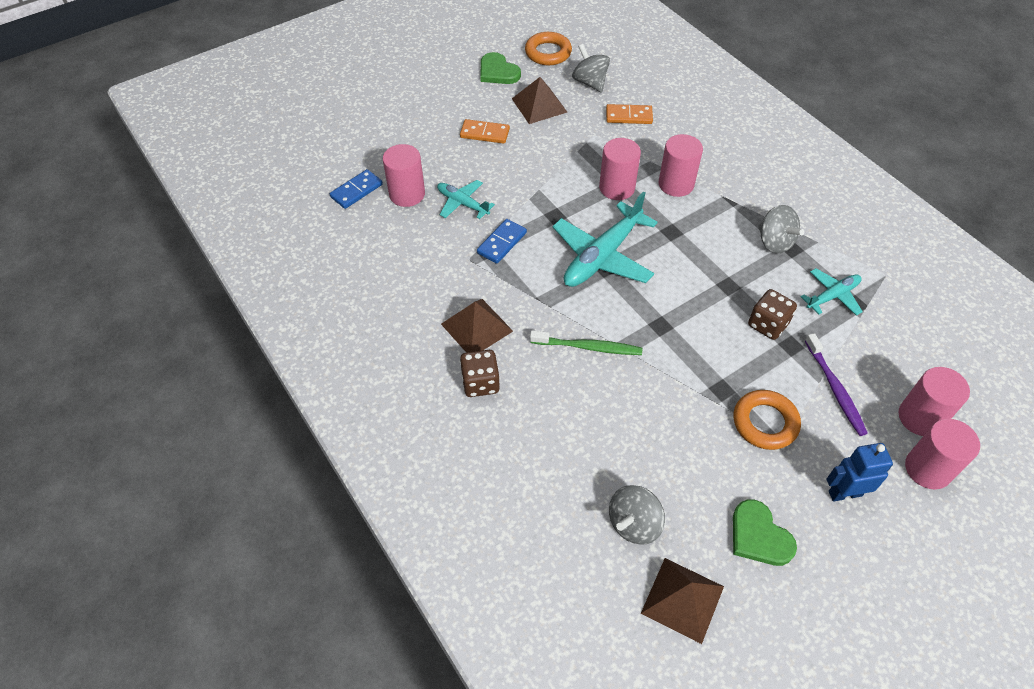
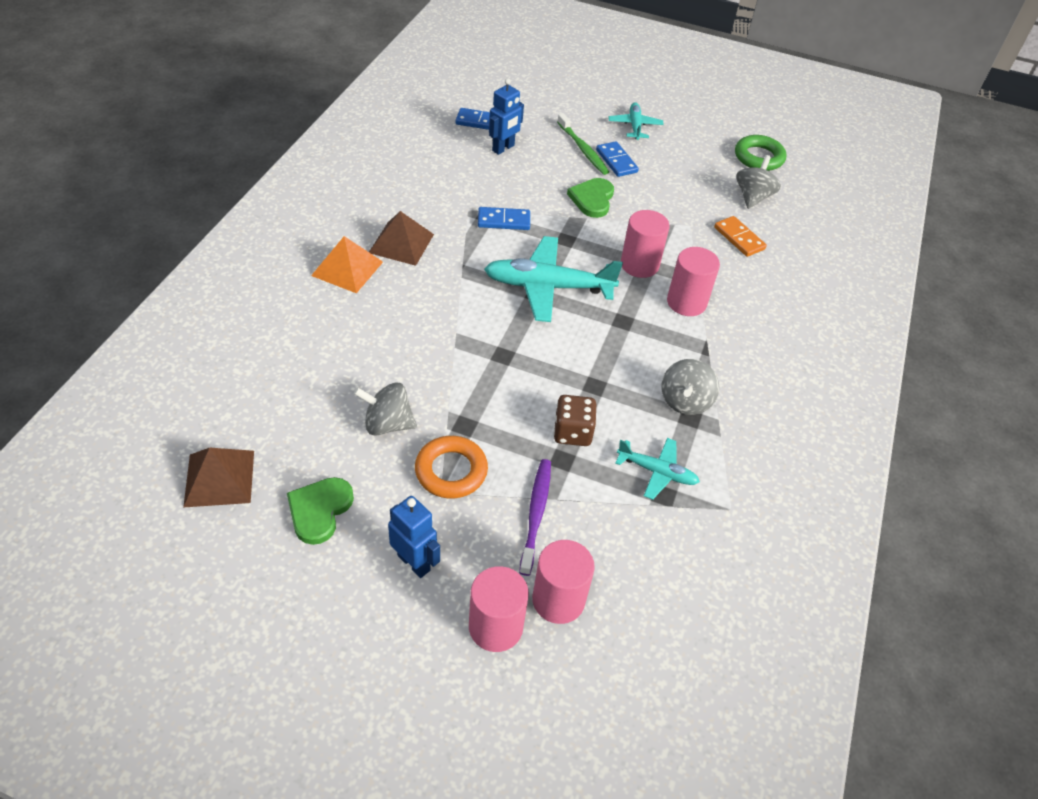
camera: 50 degrees right, 5 degrees down
(407, 194) = (503, 148): pink cylinder -> blue robot
(462, 203) = (524, 182): turquoise plane -> turquoise plane (635, 126)
(480, 383) = (347, 268): brown dice -> orange pyramid
(484, 133) = (616, 161): orange domino -> blue domino
(498, 72) = (698, 138): green heart -> green heart (592, 199)
(539, 105) = (687, 178): brown pyramid -> none
(548, 53) = (758, 157): orange ring -> green ring
(588, 347) = (437, 317): green toothbrush -> green toothbrush (583, 149)
(634, 524) = (274, 417): grey spinning top -> grey spinning top (387, 424)
(835, 389) = (536, 514): purple toothbrush -> purple toothbrush turned 150 degrees clockwise

